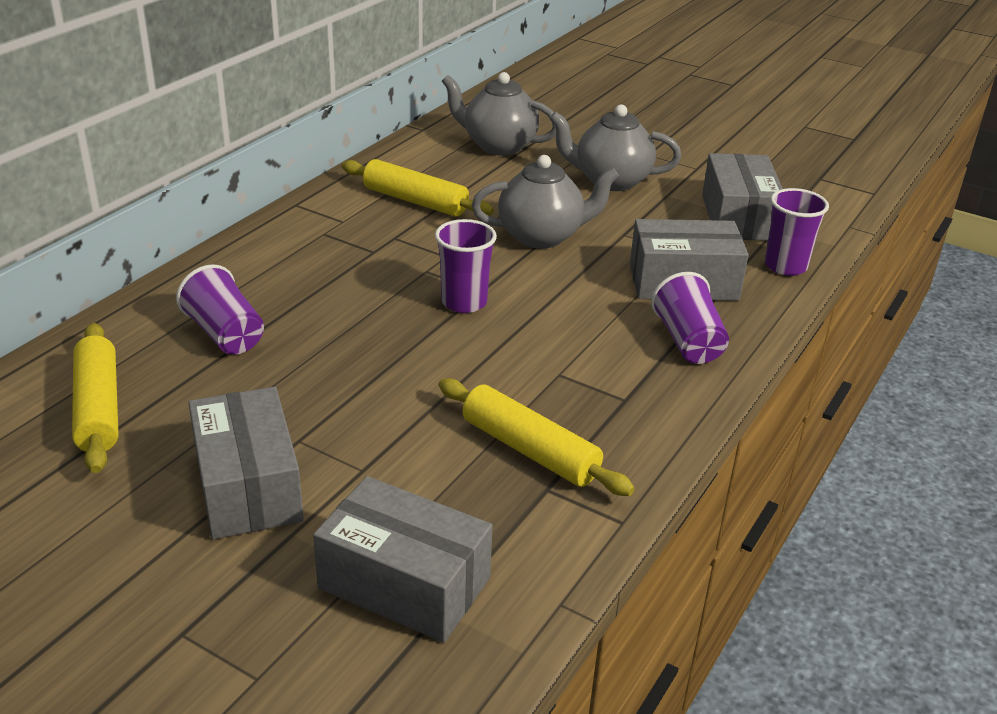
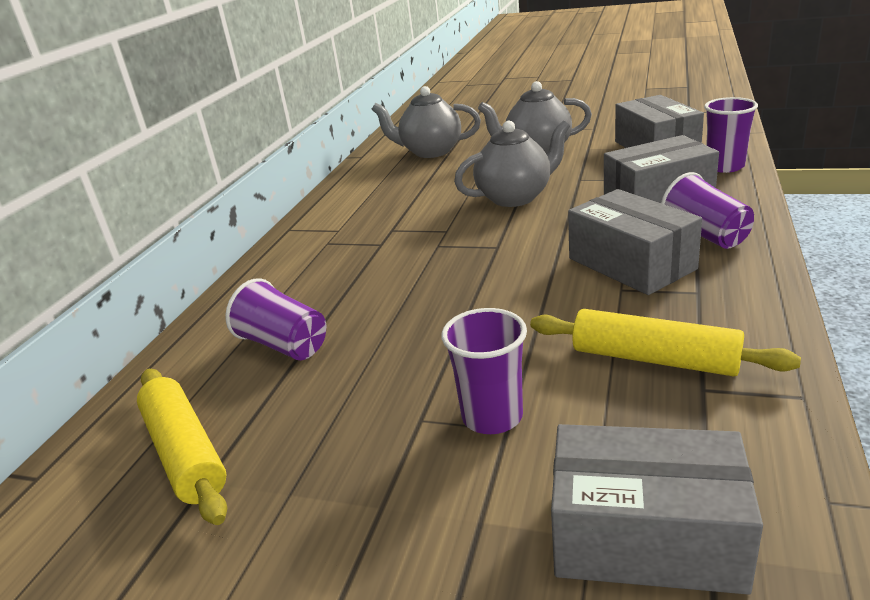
camera: 10 degrees left, 5 degrees down
(248, 486) = (397, 484): grey box -> grey box (631, 264)
(415, 201) = (391, 201): yellow rolling pin -> none
(464, 302) = (490, 259): purple cup -> purple cup (492, 417)

